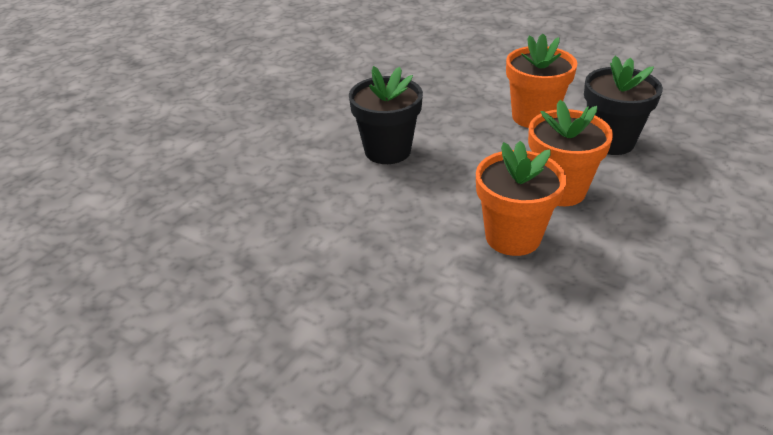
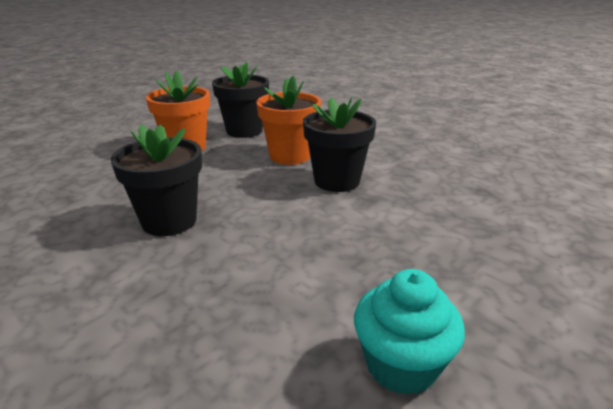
camera: 80 degrees left, 10 degrees down
(237, 303) = (401, 364): none -> turquoise cupcake
(513, 237) = (337, 181): orange flower pot -> black flower pot

